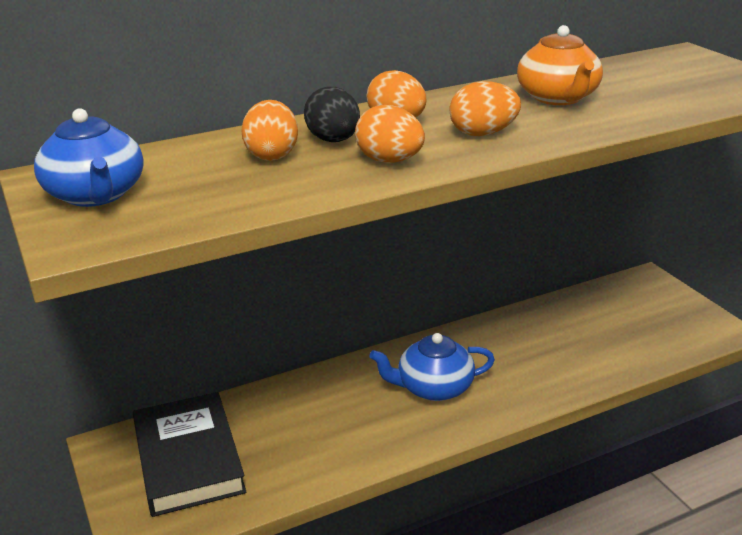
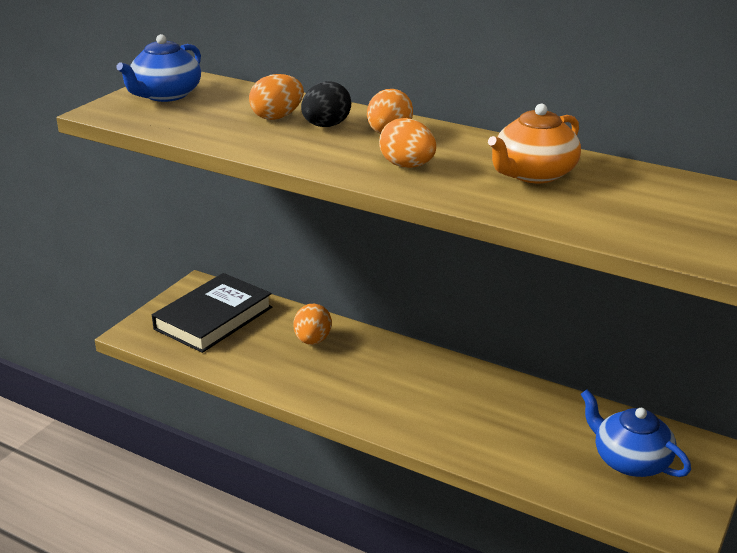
camera: 55 degrees right, 0 degrees up
(389, 161) = (313, 150): orange egg -> orange egg (312, 340)
(433, 388) = (390, 385): blue teapot -> blue teapot (630, 460)

